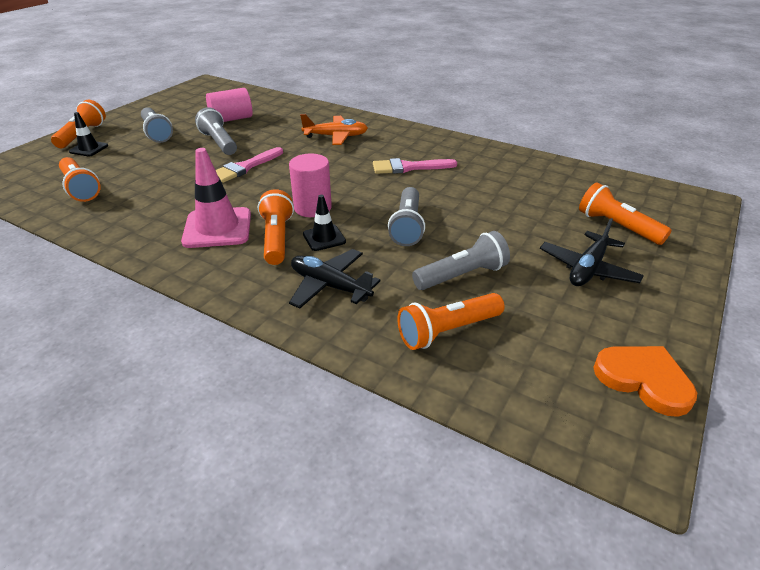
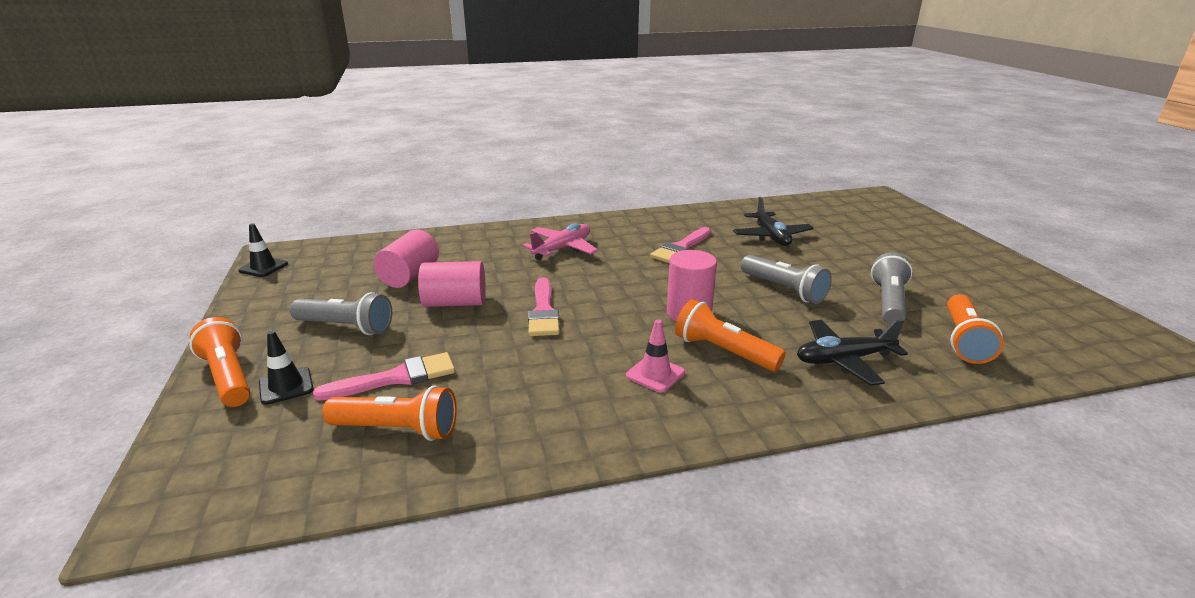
camera: 45 degrees left, 10 degrees down
(124, 166) = (396, 378): none -> pink brush
(217, 228) = (655, 374): pink traffic cone -> pink traffic cone, size x0.56
(219, 143) = (455, 303): grey flashlight -> pink cylinder
(324, 238) = (754, 330): black traffic cone -> black traffic cone (263, 267)
(336, 136) = (562, 249): orange plane -> pink plane
(588, 269) = (927, 261): black plane -> black plane (771, 236)
(617, 226) = (881, 229): orange flashlight -> none
(644, 380) = (1076, 305): orange heart -> none

